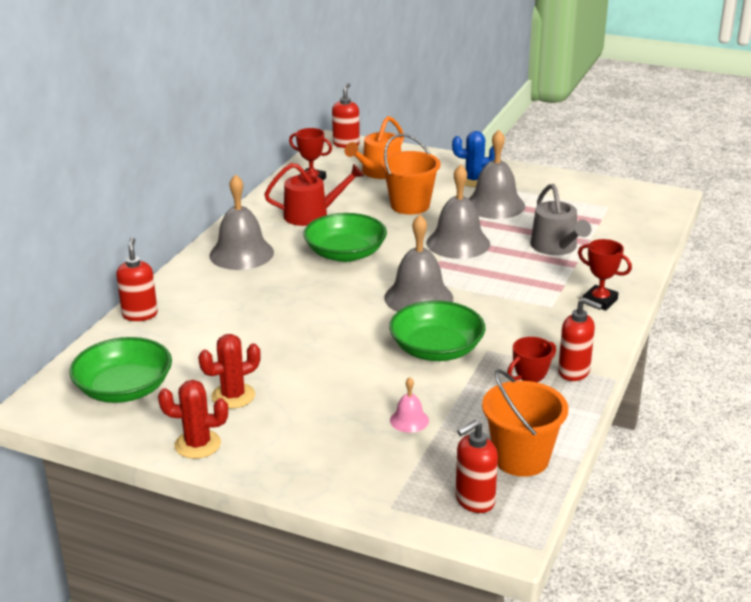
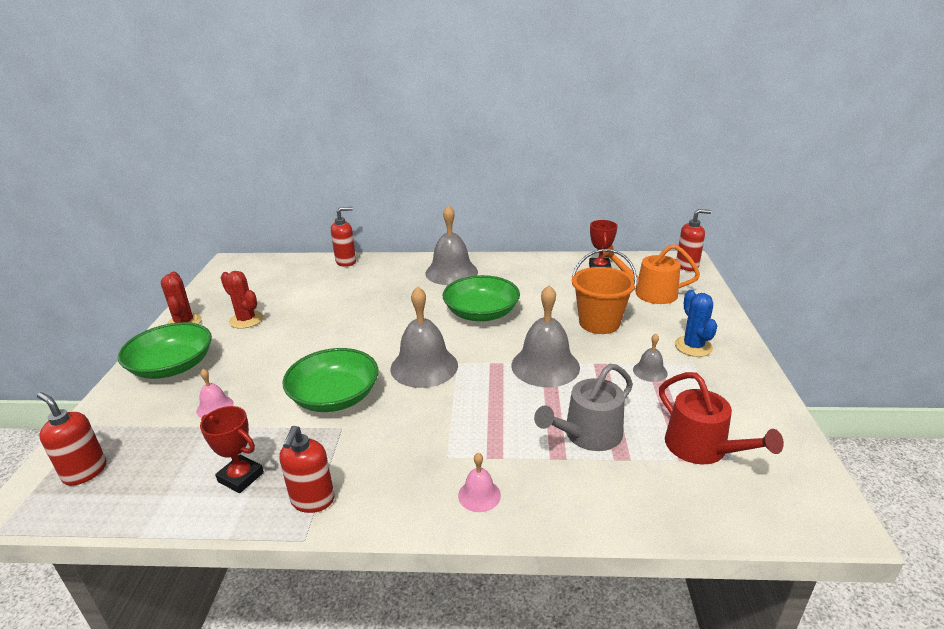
camera: 70 degrees right, 0 degrees up
(124, 389) = (251, 281): green bowl -> green bowl (172, 366)
(311, 215) = (537, 283): red watering can -> red watering can (702, 448)
(495, 205) = (650, 371): grey bell -> grey bell, size x0.48
(521, 458) = (148, 490): orange bucket -> none
(600, 301) = (479, 495): red trophy -> pink bell

